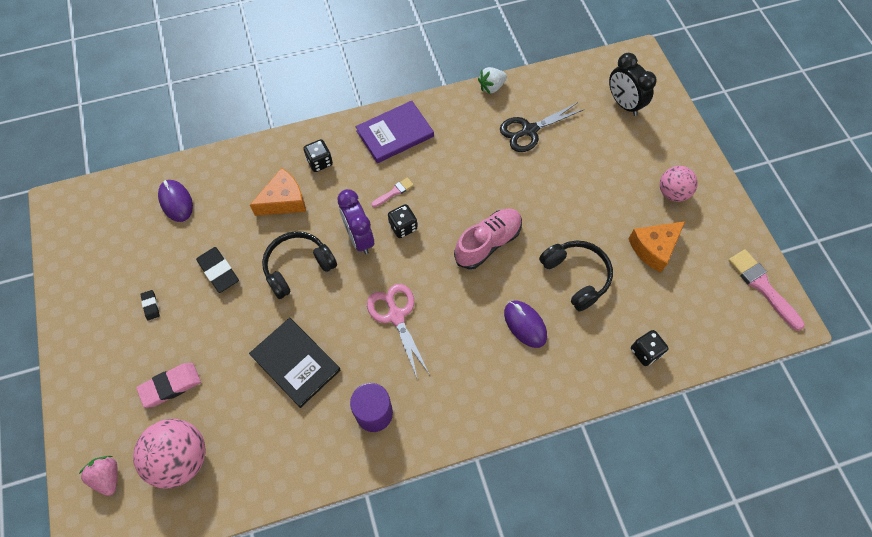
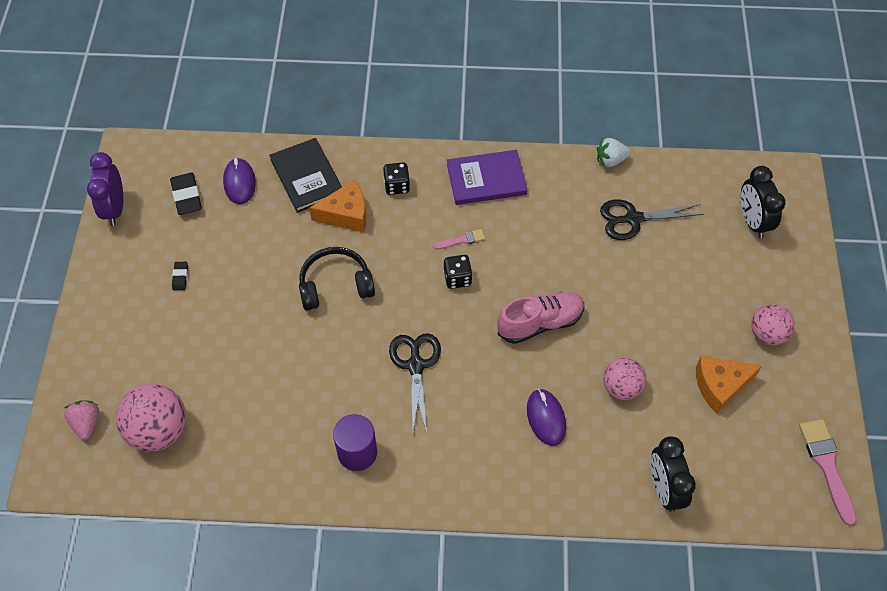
camera: 20 degrees right, 5 degrees down
(170, 386) = (172, 359): pink eraser -> none
(218, 271) = (256, 264): black eraser -> black eraser (186, 196)
(295, 363) = (299, 378): black book -> black book (307, 177)
(359, 238) = (408, 275): purple clock -> purple clock (114, 208)
(396, 316) = (416, 365): pink scissors -> black scissors
(576, 276) = (621, 387): black headphones -> pink ball
(645, 352) = (664, 489): black dice -> black clock

